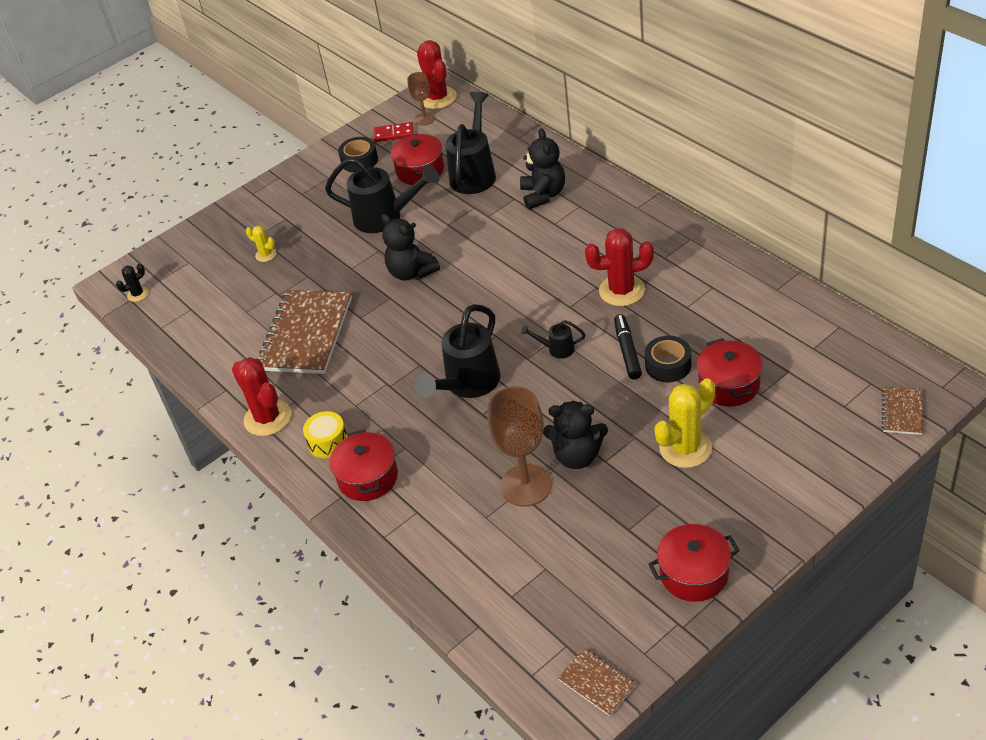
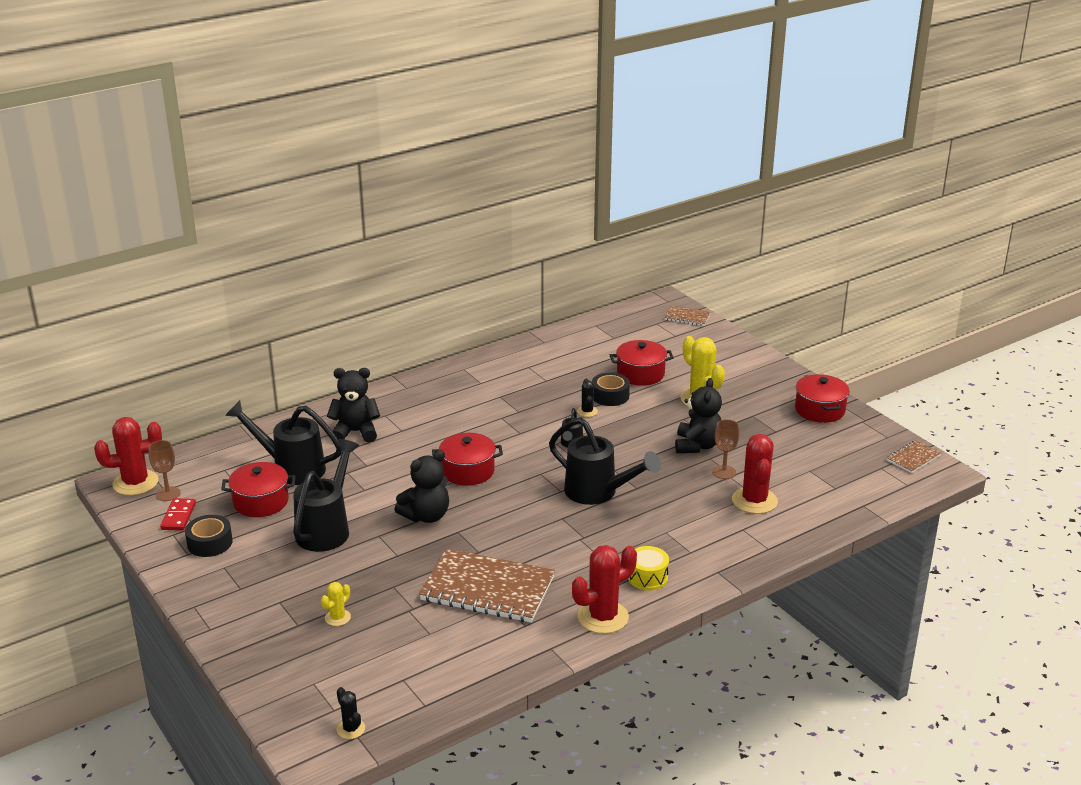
camera: 90 degrees left, 15 degrees down
(368, 477) = (698, 554): red pot -> red pot (468, 471)
(526, 485) = (724, 472): brown goblet -> brown goblet, size x0.54
(621, 290) = (512, 406): red cactus -> red cactus (754, 501)
(627, 351) = (587, 411): black marker -> black cactus

